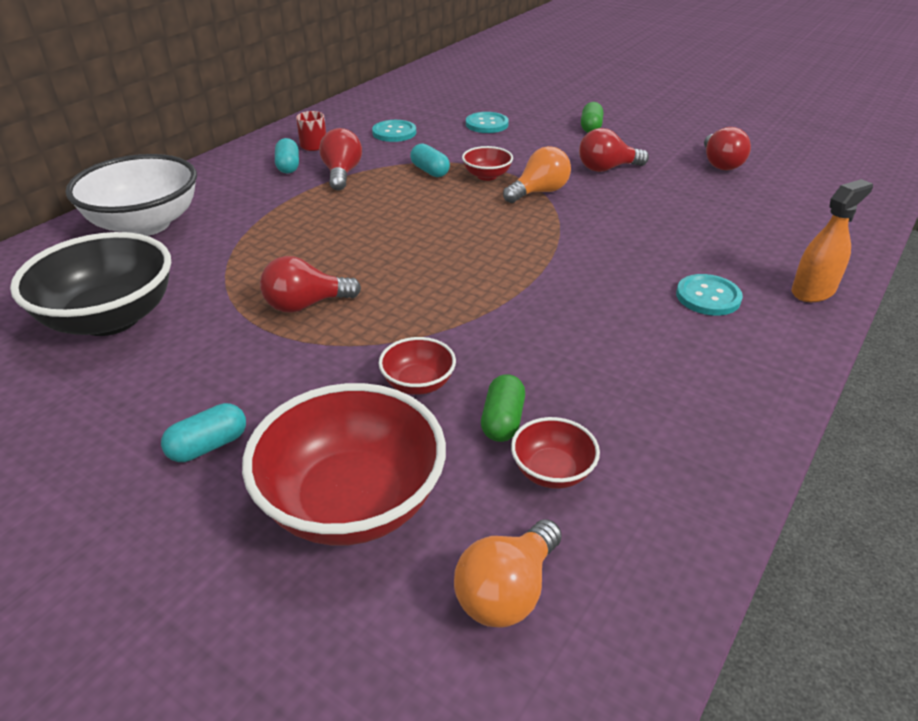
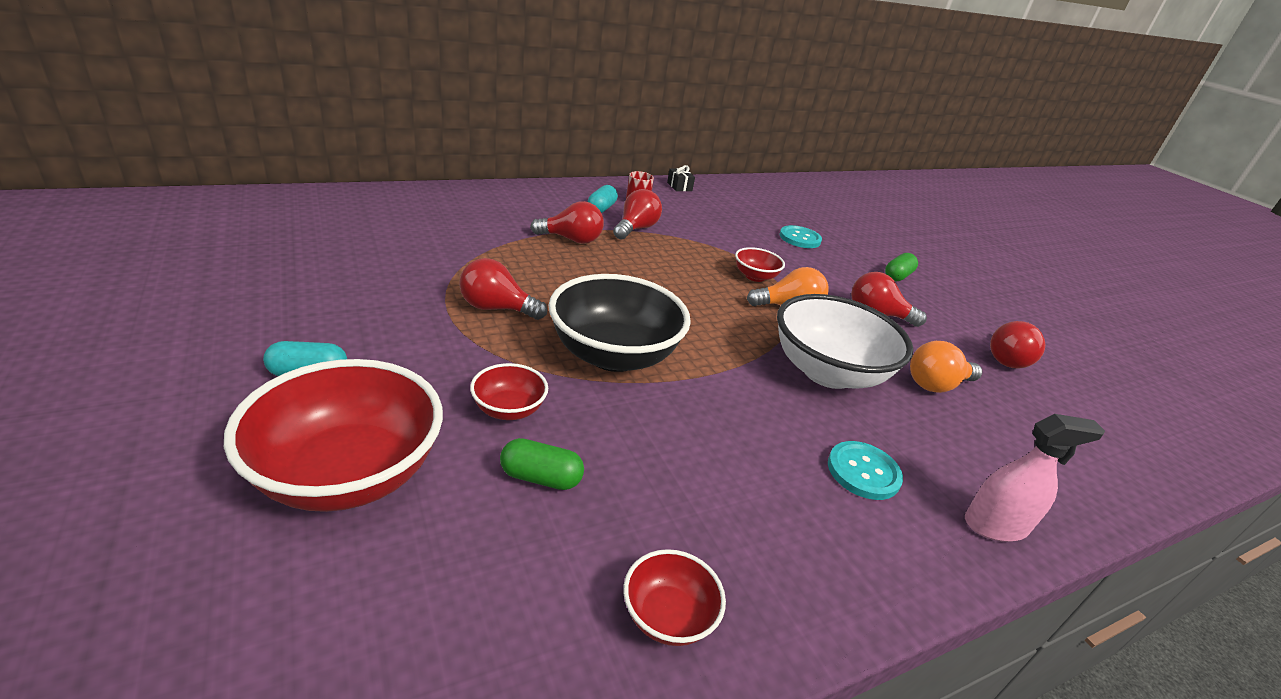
camera: 25 degrees right, 5 degrees down
(110, 318) = (359, 257): black bowl -> black bowl (613, 355)
(145, 224) = (457, 207): white bowl -> white bowl (827, 372)
(296, 209) = (571, 240): none -> red light bulb
(334, 114) = (679, 186): none -> black gift
(394, 132) = (712, 216): turquoise button -> none
(430, 171) = (709, 254): turquoise capsule -> none
(502, 421) = (541, 478): green capsule -> green capsule turned 60 degrees clockwise
(507, 591) = (369, 630): orange light bulb -> orange light bulb (936, 385)
(552, 471) = (532, 547): red bowl -> red bowl (668, 616)
(813, 291) = (995, 525): orange spray bottle -> pink spray bottle

